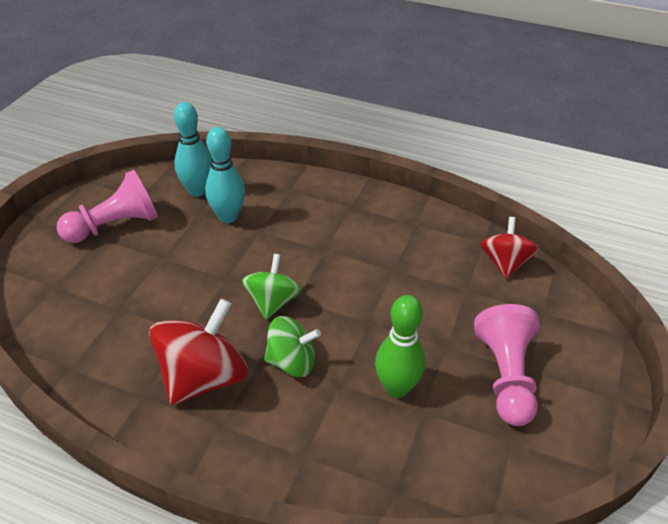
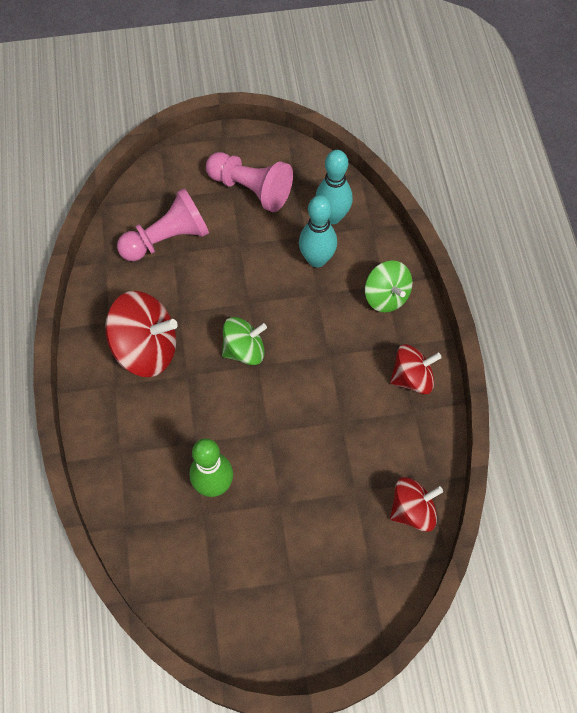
camera: 60 degrees right, 20 degrees up
(292, 362) = (194, 398): green spinning top -> green spinning top (386, 296)
(386, 212) = (412, 378): none -> red spinning top
(506, 376) = (274, 563): pink pawn -> pink pawn (167, 239)

